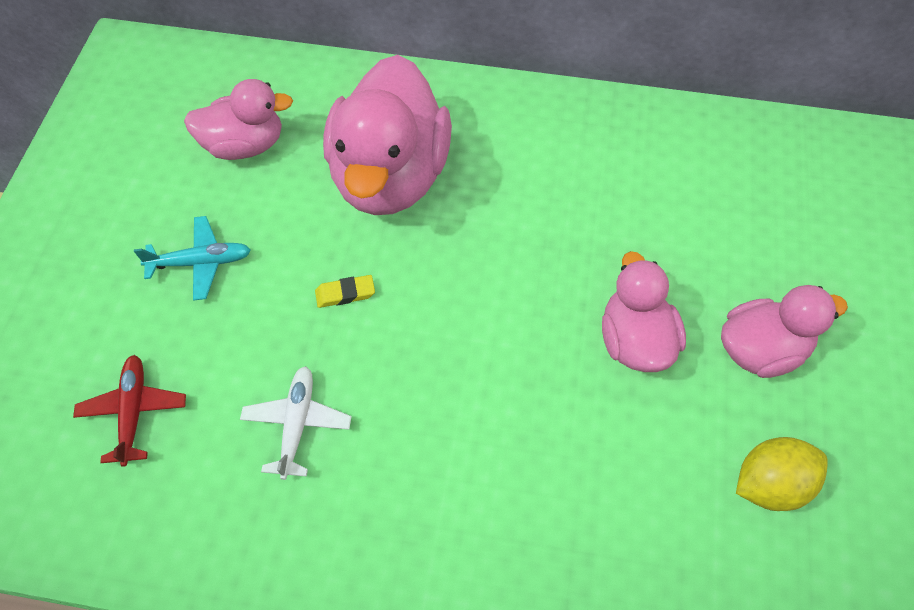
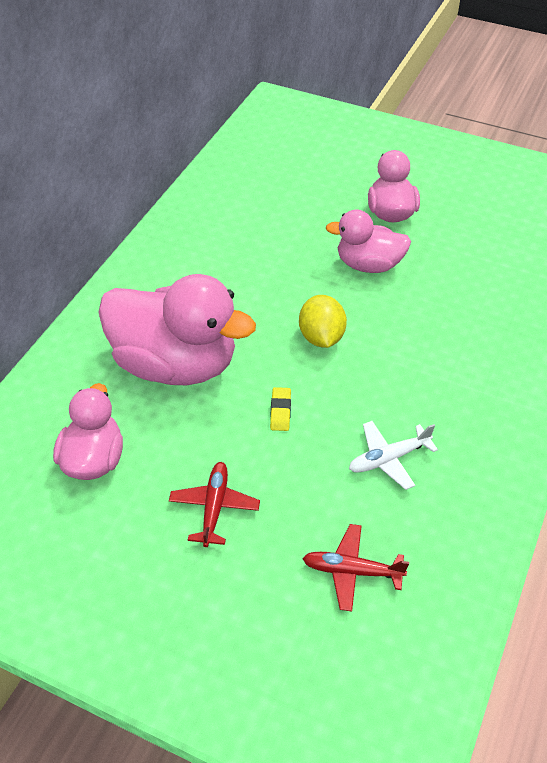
camera: 75 degrees left, 10 degrees down
(200, 263) = (214, 507): turquoise plane -> red plane
(297, 424) = (388, 459): white plane -> white plane turned 45 degrees counterclockwise
(770, 485) = (479, 235): yellow lemon -> yellow lemon (321, 337)

